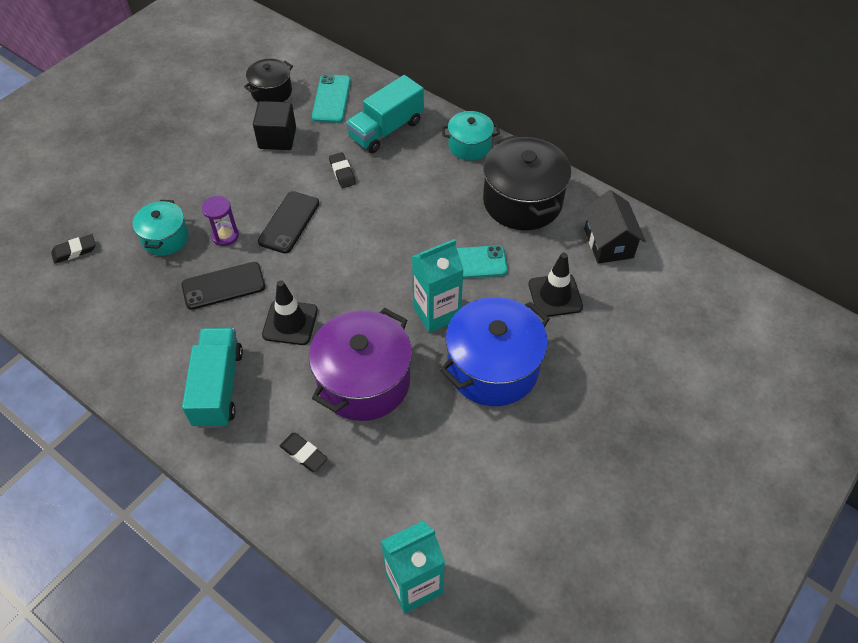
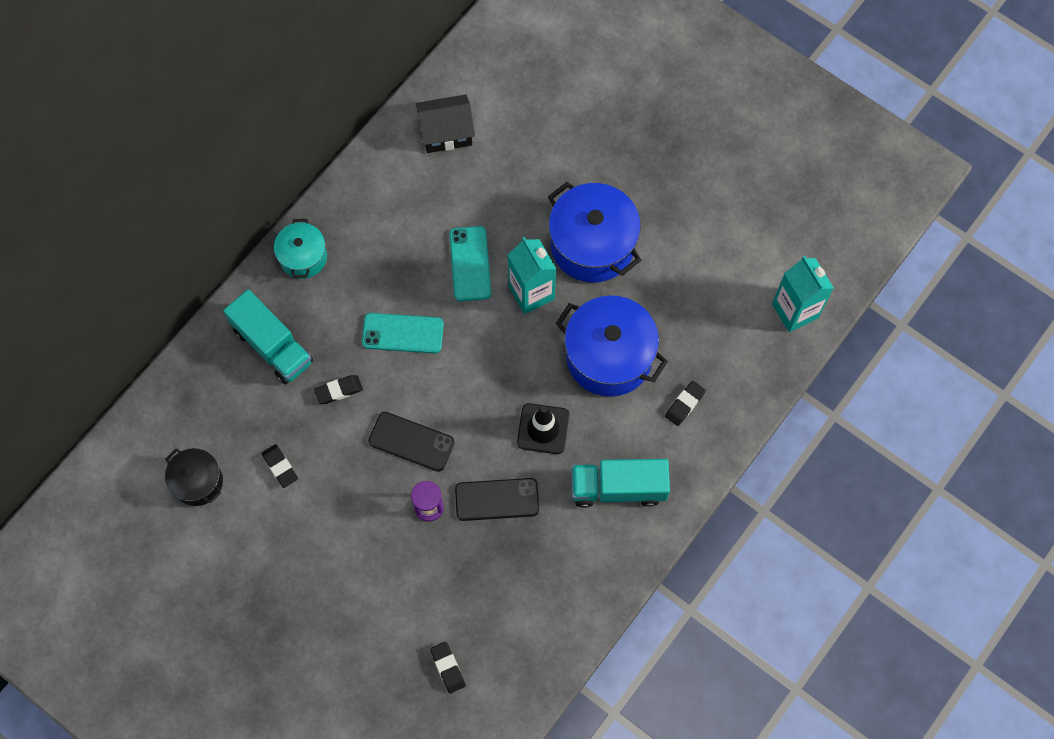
camera: 90 degrees left, 15 degrees up
(165, 238) = (431, 571): turquoise pot -> none
(223, 286) = (497, 499): black phone -> black phone turned 75 degrees counterclockwise
(277, 138) = (280, 467): black cube -> black eraser
(331, 99) = (215, 410): turquoise phone -> turquoise phone (403, 333)
(364, 381) = (609, 356): purple pot -> blue pot
(522, 201) = (388, 208): black pot -> none
(555, 295) = (510, 186): black traffic cone -> none

